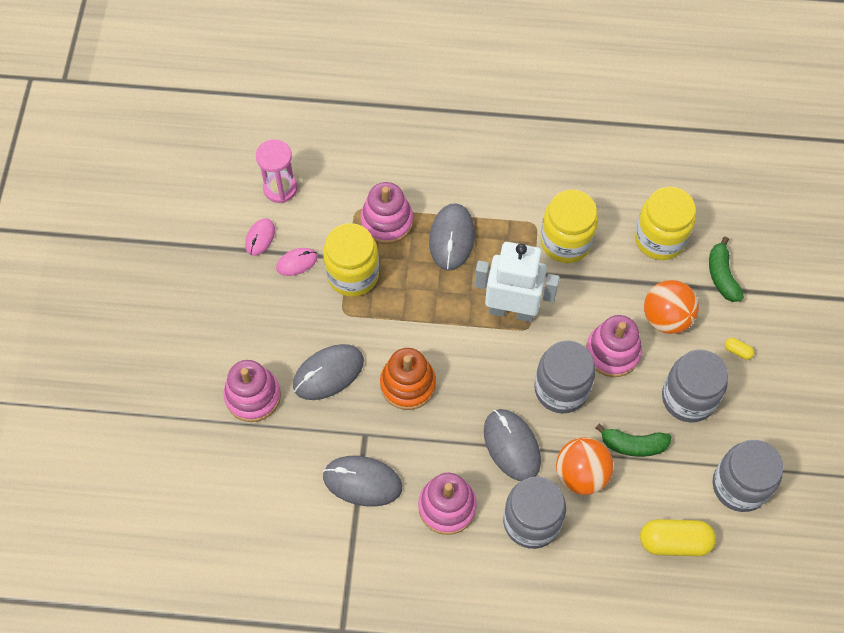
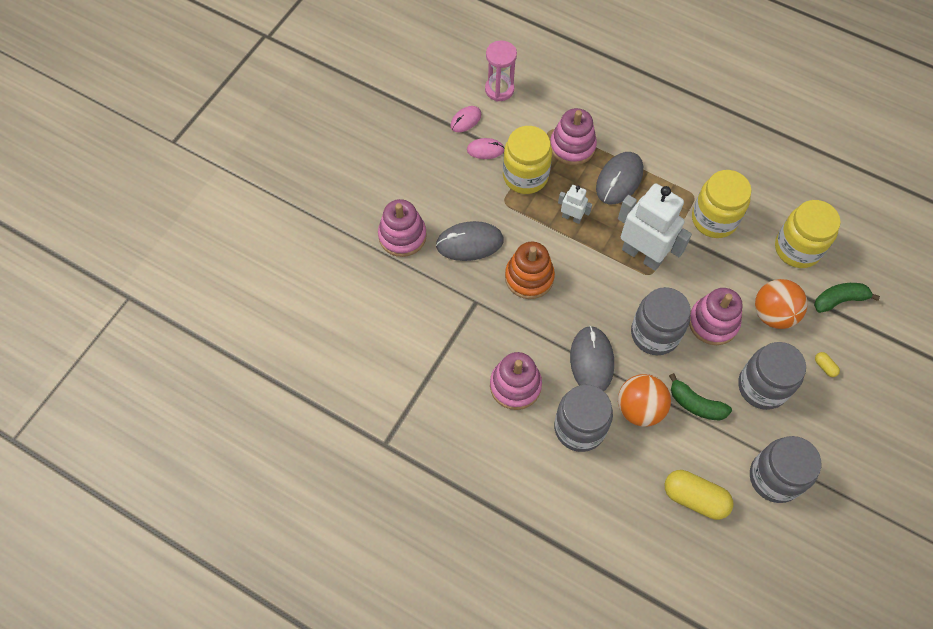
camera: 25 degrees right, 0 degrees up
(362, 482) = (456, 337): grey mouse -> none
(422, 300) = (571, 217): none -> white robot
(722, 276) = (839, 300): green banana -> green banana turned 60 degrees clockwise

